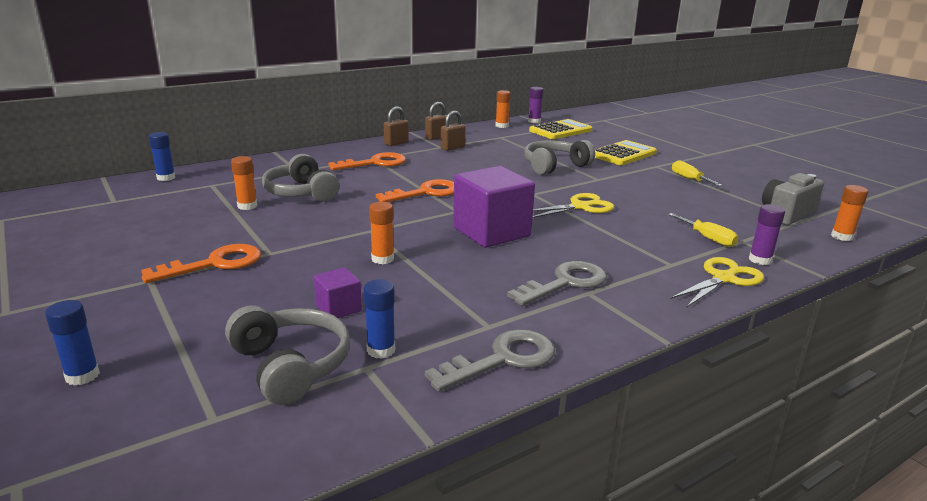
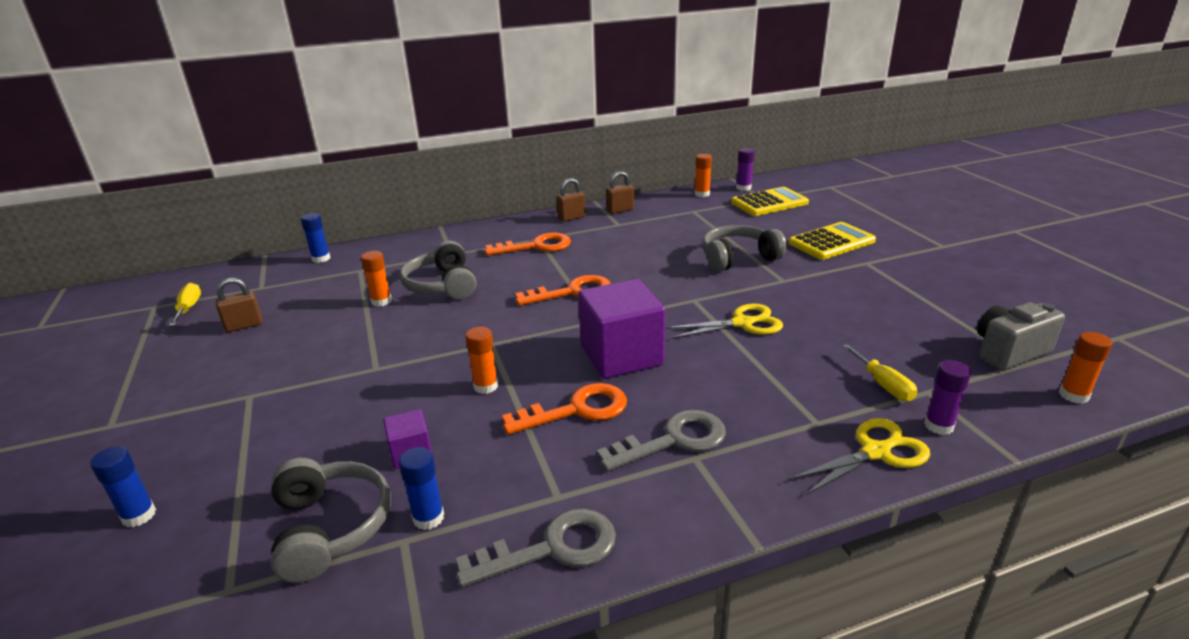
camera: 15 degrees right, 5 degrees up
(214, 264) = (317, 379): orange key -> orange key (576, 410)
(452, 148) = (631, 226): brown padlock -> brown padlock (244, 325)
(689, 179) = (900, 286): yellow screwdriver -> yellow screwdriver (188, 308)

